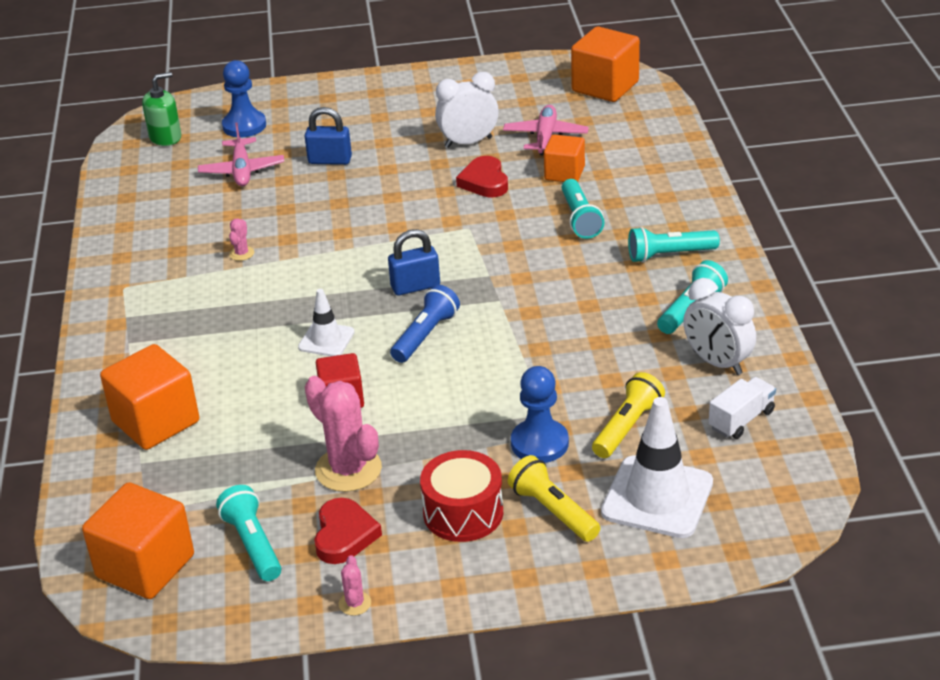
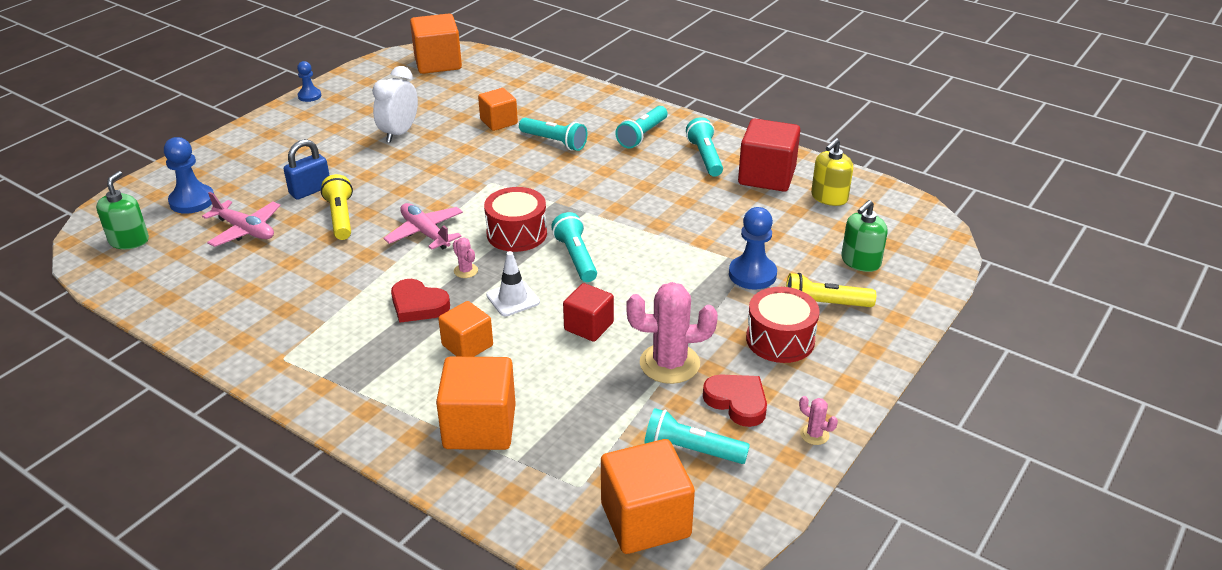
camera: 50 degrees left, 0 degrees up
(240, 356) = (467, 345): none -> orange cube
(241, 253) = (346, 282): pink cactus -> pink cactus (466, 271)
(415, 286) = (517, 233): blue padlock -> red drum
(425, 335) = (576, 257): blue flashlight -> turquoise flashlight
(454, 71) = (309, 96): none -> blue pawn
(484, 182) = (453, 150): red heart -> red heart (418, 305)
(545, 137) = (448, 107): pink plane -> pink plane (425, 233)
(627, 427) = (782, 236): yellow flashlight -> yellow flashlight (340, 217)
(657, 497) = (860, 261): white traffic cone -> green soap dispenser
(717, 362) = (767, 176): white clock -> red cube
(741, 420) = (829, 197): white truck -> yellow soap dispenser

